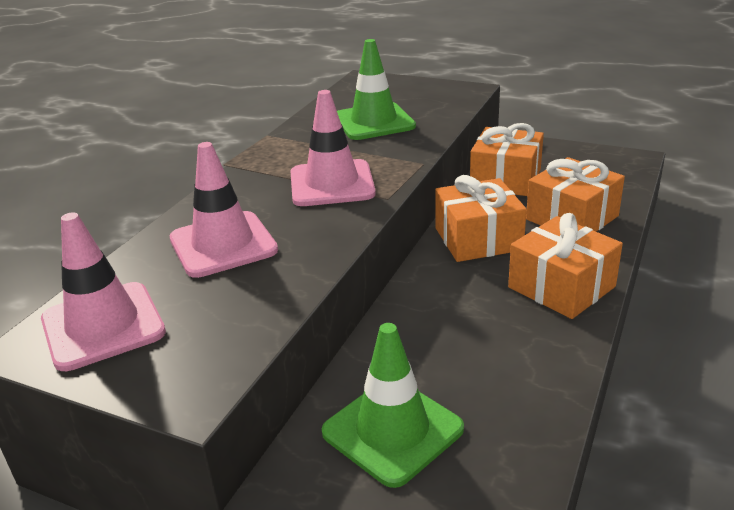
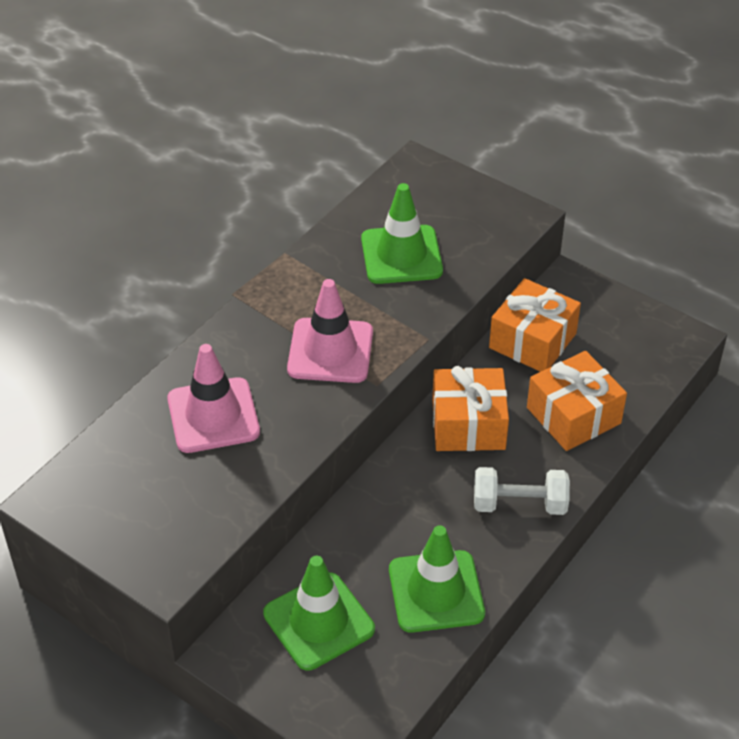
camera: 10 degrees right, 15 degrees up
(103, 326) = (104, 492): pink traffic cone -> none
(515, 375) = (436, 592): none -> green traffic cone
(561, 287) = (519, 504): orange gift -> white dumbbell

